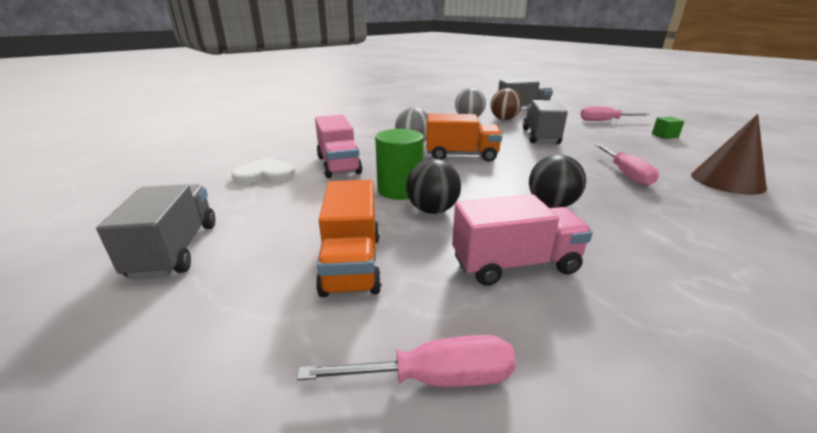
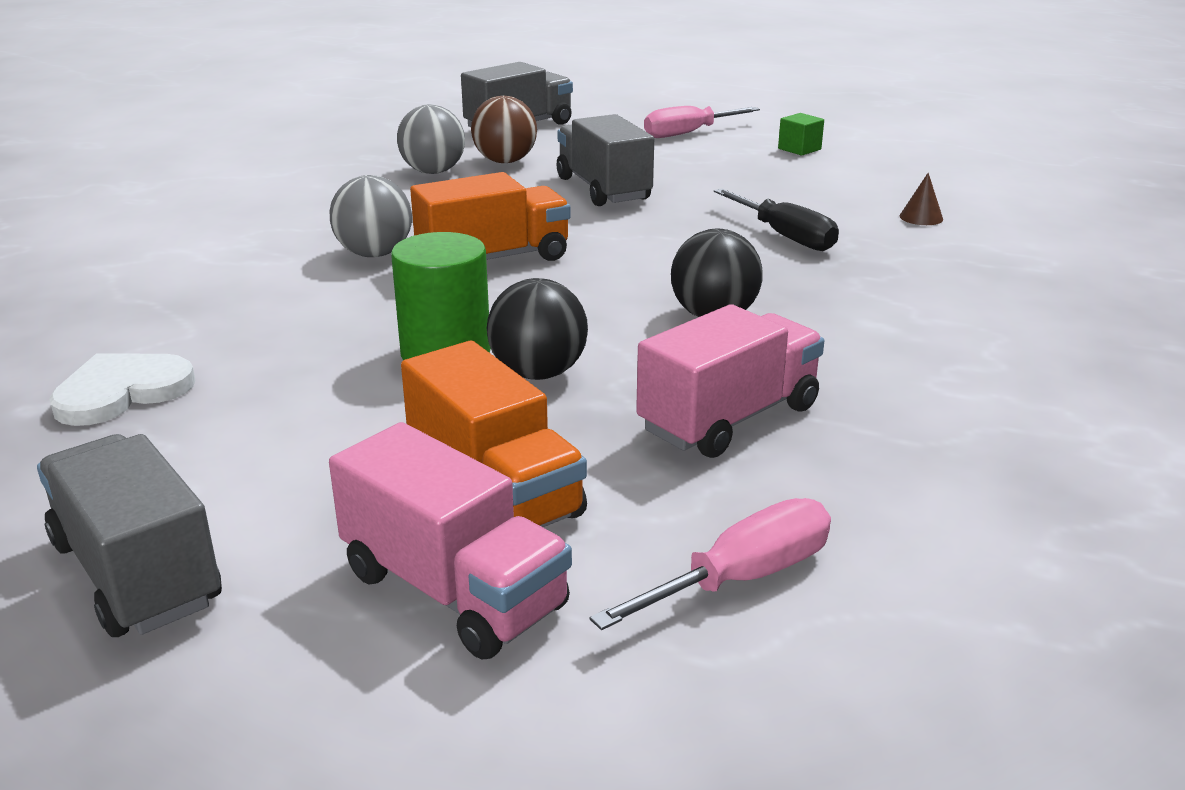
camera: 30 degrees left, 0 degrees up
(338, 165) = (266, 334): pink truck -> pink truck (453, 591)
(626, 174) = (785, 236): pink screwdriver -> black screwdriver
(727, 181) = (921, 217): brown cone -> brown cone, size x0.43

